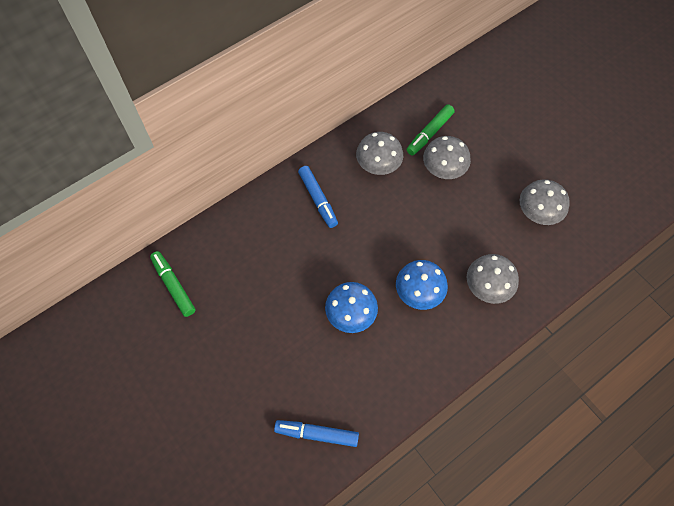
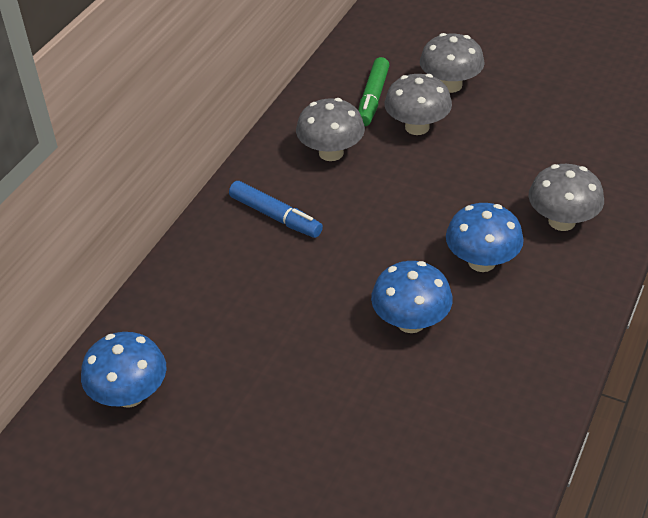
camera: 25 degrees left, 20 degrees down
(174, 285) = (130, 395): green marker -> blue mushroom
(317, 434) = (463, 478): blue marker -> none
(537, 213) = (563, 127): grey mushroom -> grey mushroom (450, 85)

